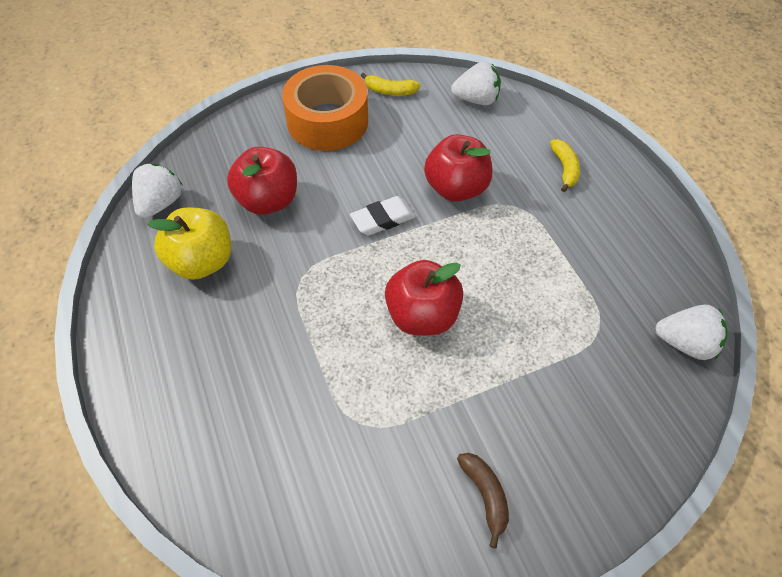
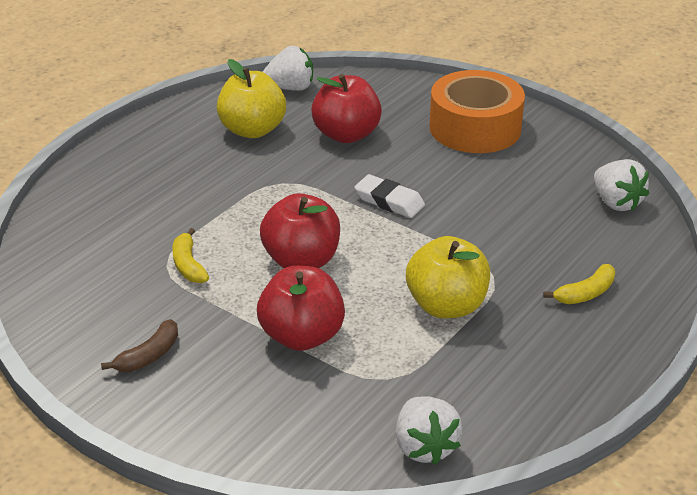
camera: 60 degrees right, 20 degrees down
(390, 91) = (559, 147): yellow banana -> yellow banana (188, 265)
(456, 188) = (474, 230): red apple -> red apple (302, 336)
(535, 250) = (446, 306): none -> yellow apple

